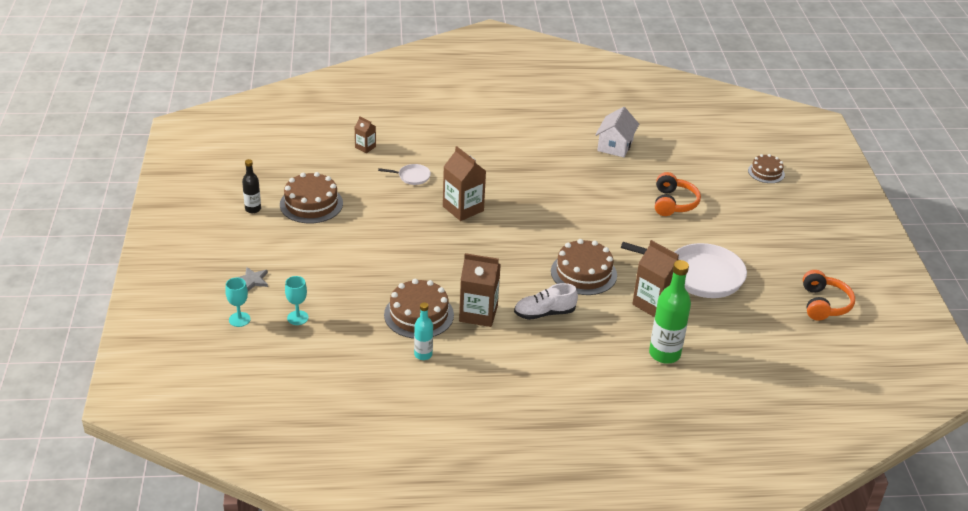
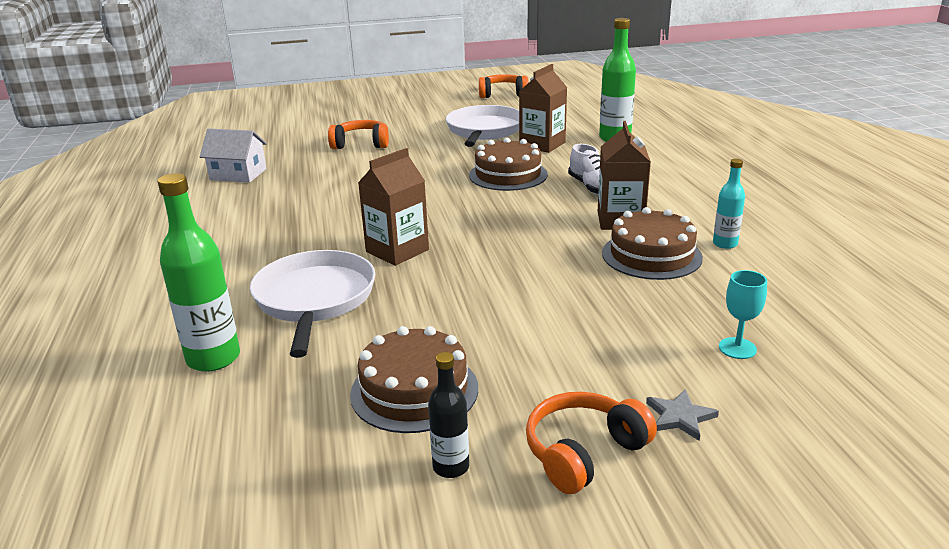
camera: 95 degrees left, 10 degrees down
(239, 319) = (793, 409): turquoise goblet -> none
(243, 246) = (583, 452): none -> orange headphones
(365, 147) = (213, 358): brown carton -> green bottle
(412, 177) = (314, 299): white pan -> white pan, size x2.23
(766, 172) = (299, 113): brown cake -> none

